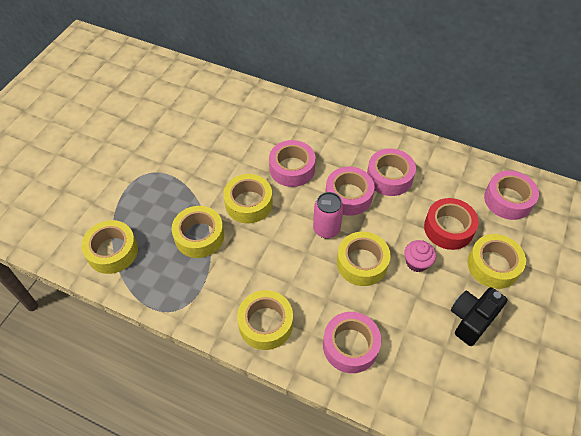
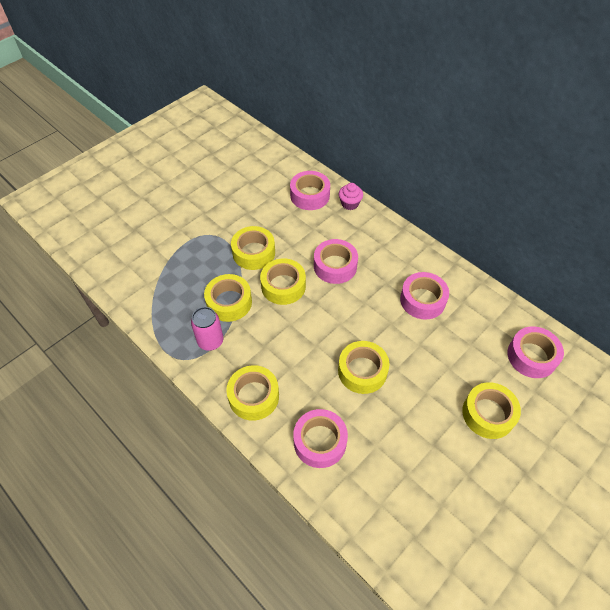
camera: 20 degrees right, 0 degrees up
(112, 251) = (153, 293): yellow tape -> yellow tape (253, 253)
(326, 229) = (343, 330): pink can -> pink can (210, 341)
(348, 196) = (376, 306): pink tape -> pink tape (310, 195)
(417, 262) = (414, 387): pink cupcake -> pink cupcake (350, 204)
(448, 228) = (459, 365): red tape -> none
(471, 320) = (443, 457): black camera -> none

